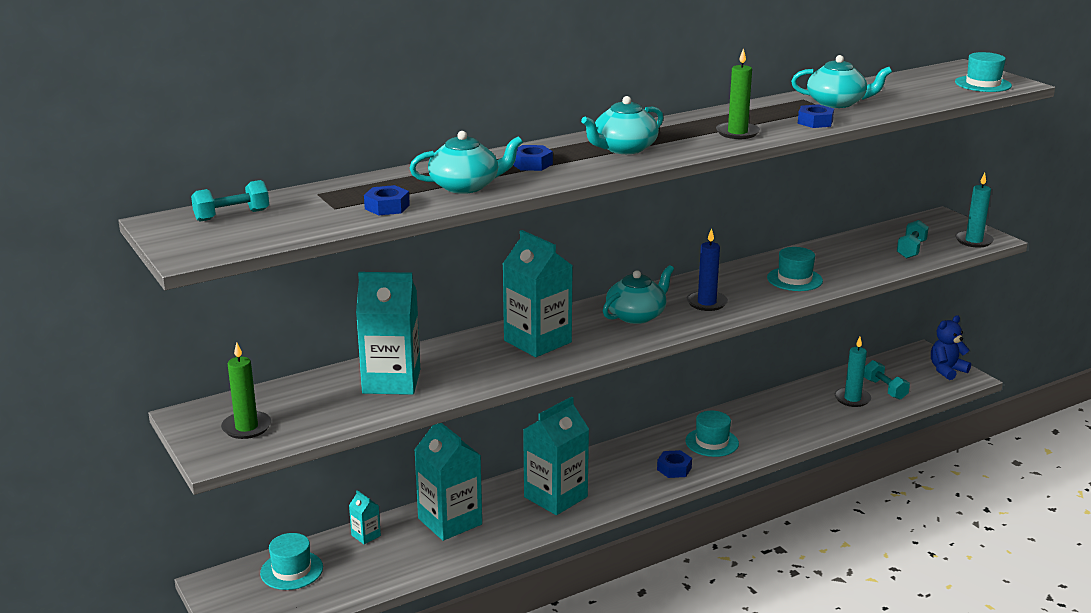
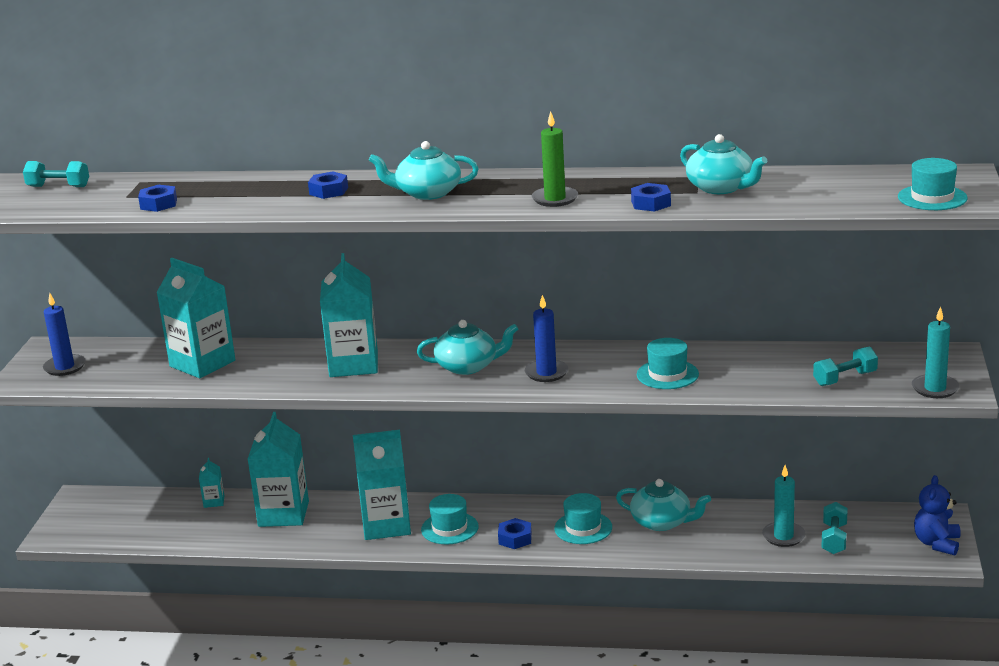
camera: 40 degrees right, 0 degrees up
(246, 427) = (65, 367): green candle -> blue candle
(291, 570) = (135, 508): turquoise hat -> turquoise hat (449, 528)
(465, 186) = (243, 199): turquoise teapot -> turquoise teapot (662, 522)
(946, 370) = (937, 543): blue teddy bear -> blue teddy bear turned 75 degrees counterclockwise

